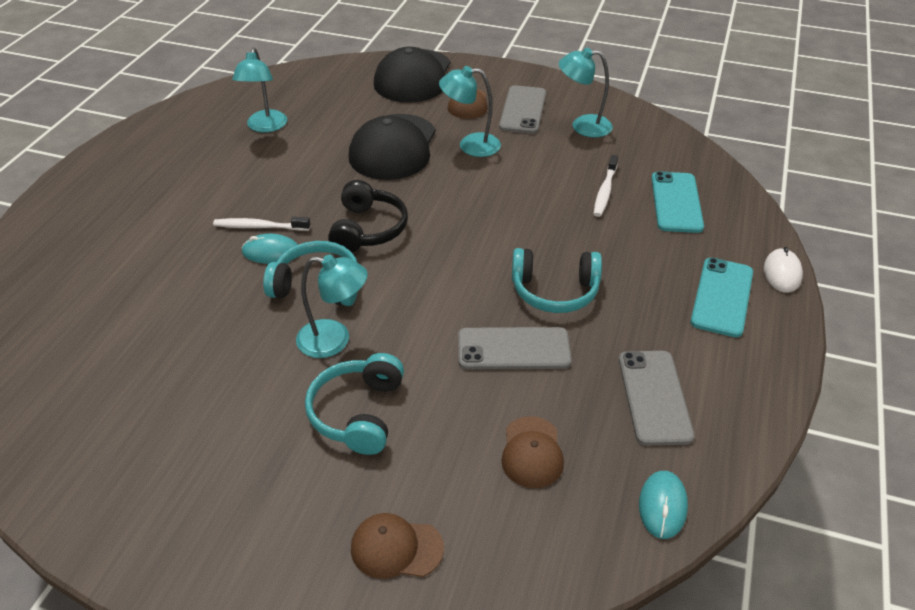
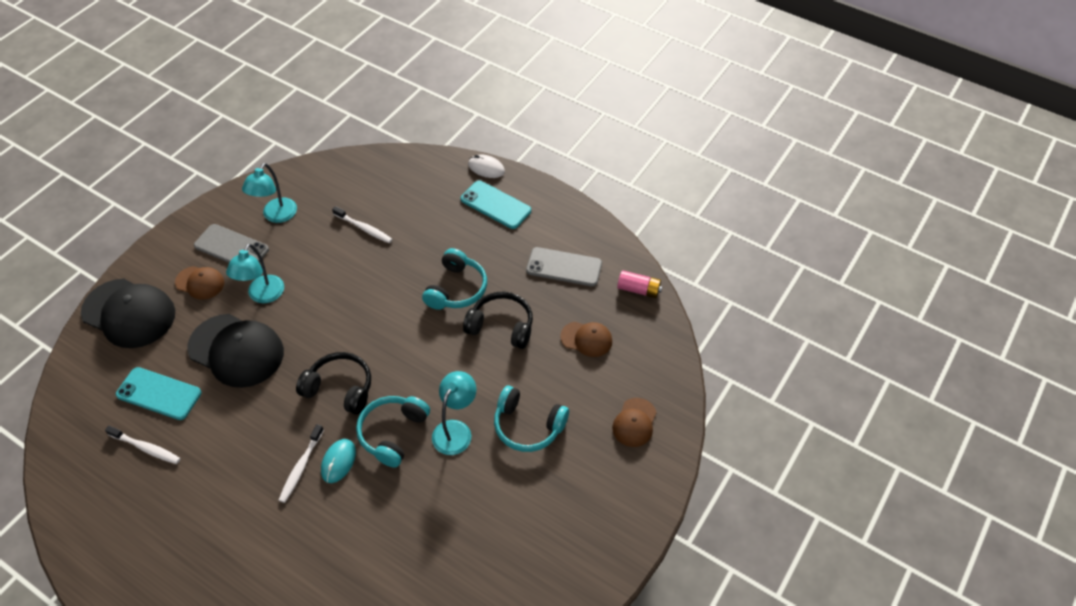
camera: 75 degrees left, 10 degrees up
(265, 127) = (146, 448): turquoise lamp -> white toothbrush
(513, 349) = (501, 326): grey phone -> black headphones
(662, 506) = (638, 289): turquoise mouse -> pink battery
(676, 202) = (395, 193): turquoise phone -> turquoise phone (159, 394)

